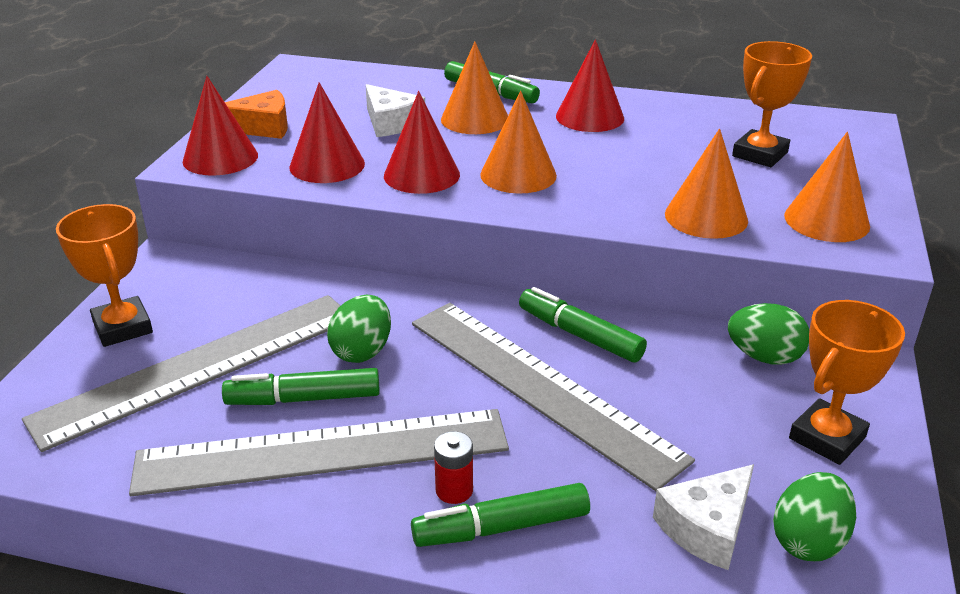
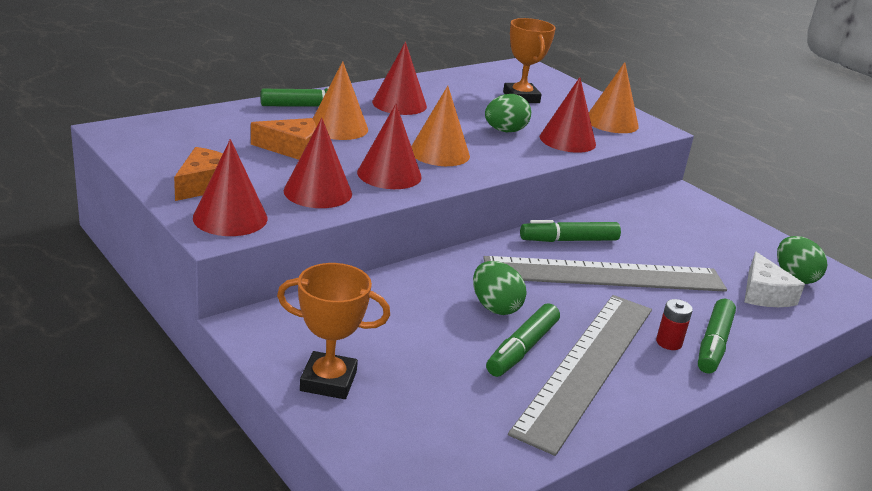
camera: 55 degrees left, 5 degrees down
(199, 367) = (432, 371): grey ruler -> none
(391, 123) = (291, 148): white cheese -> orange cheese
(706, 217) = (567, 140): orange cone -> red cone
(764, 357) = (649, 211): green egg -> green egg (505, 131)
(827, 438) = (728, 233): orange trophy -> none

